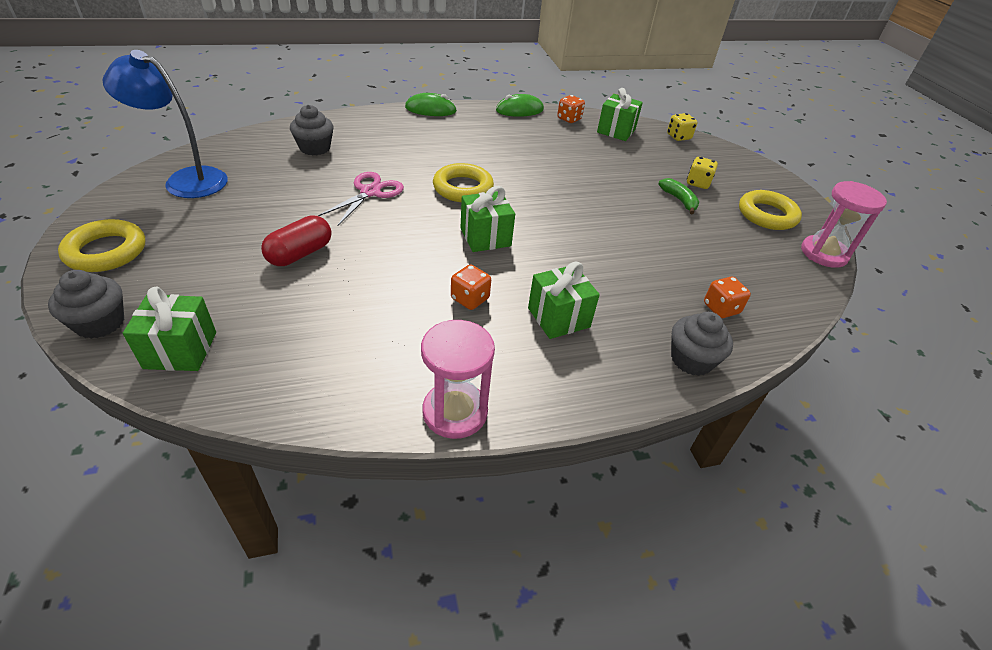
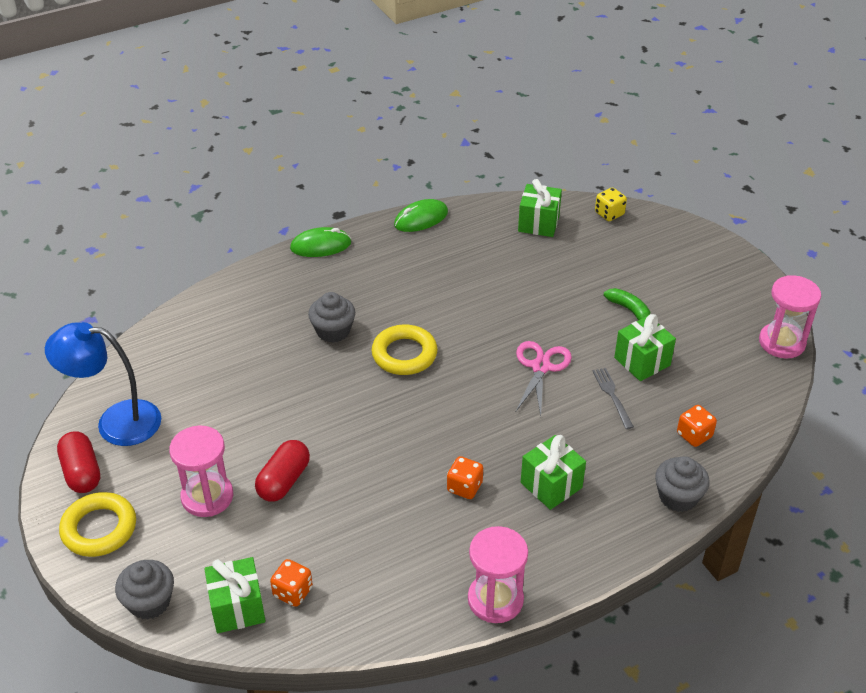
camera: 10 degrees left, 0 degrees up
(128, 207) = (82, 472): none -> red capsule
(222, 250) = (207, 496): none -> pink hourglass
(315, 148) = (223, 341): grey cupcake -> grey cupcake (333, 331)
(370, 192) = (312, 386): pink scissors -> pink scissors (541, 367)
(485, 237) = (451, 412): green gift -> green gift (642, 361)
(569, 119) = (481, 218): orange dice -> orange dice (293, 592)
(644, 258) = (612, 395): none -> grey fork
(698, 183) = (643, 280): yellow dice -> none
(767, 215) = (721, 306): yellow ring -> none

